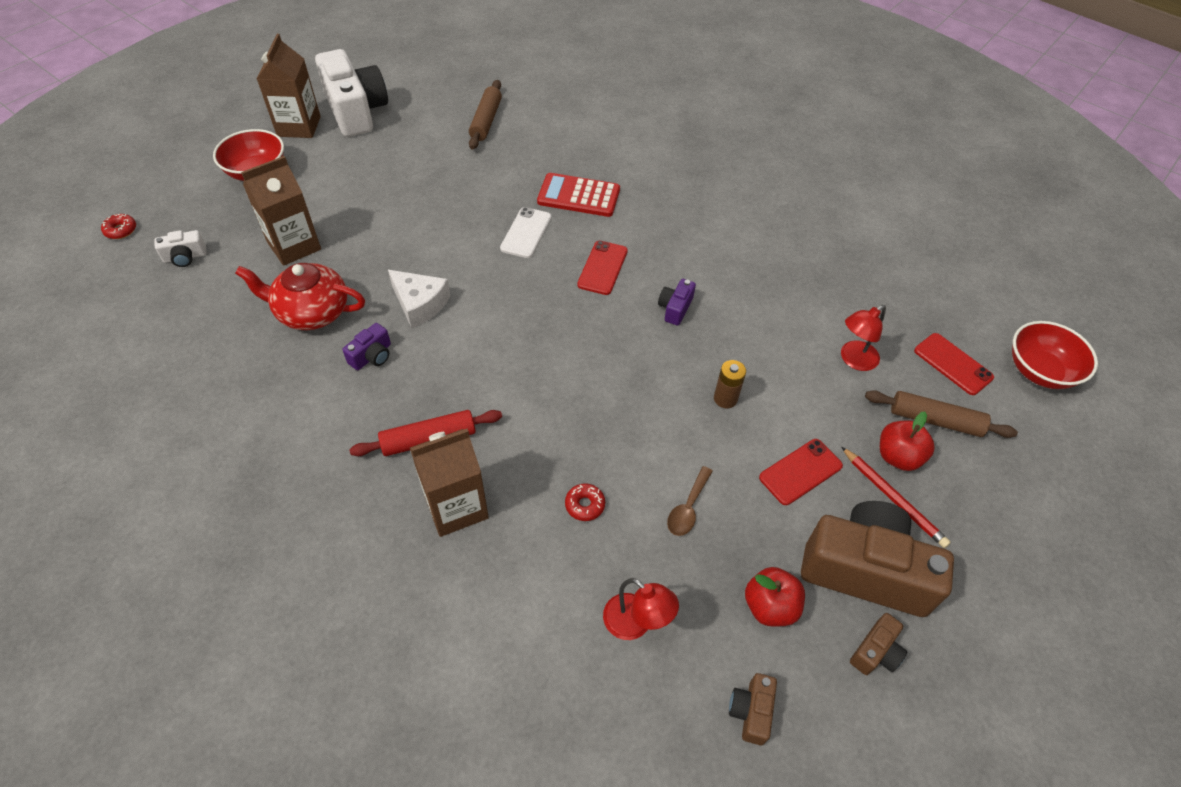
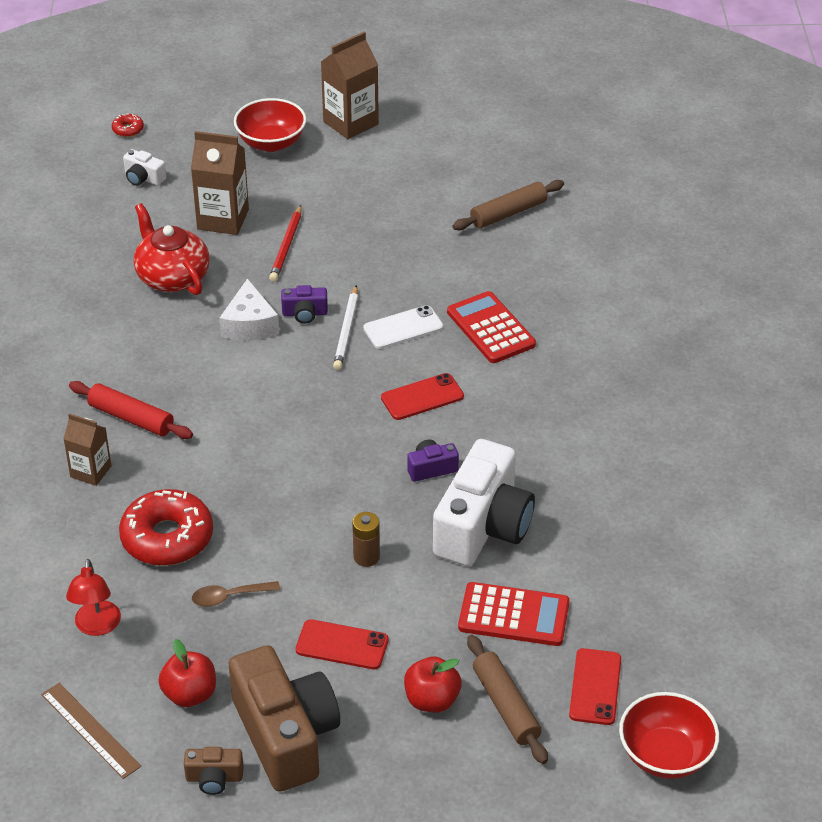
camera: 50 degrees right, 10 degrees down
(356, 111) = (413, 136): white camera -> white camera (483, 526)
(372, 356) = (170, 336): purple camera -> purple camera (305, 313)
(456, 506) = (91, 471): brown carton -> brown carton, size x0.63
(492, 260) = (346, 330): none -> white pencil
(585, 505) = (167, 538): red donut -> red donut, size x2.34
(751, 711) = (90, 730): brown camera -> brown ruler
(853, 360) = (514, 615): red lamp -> red calculator
(893, 498) = (380, 718): red pencil -> red pencil (286, 246)

